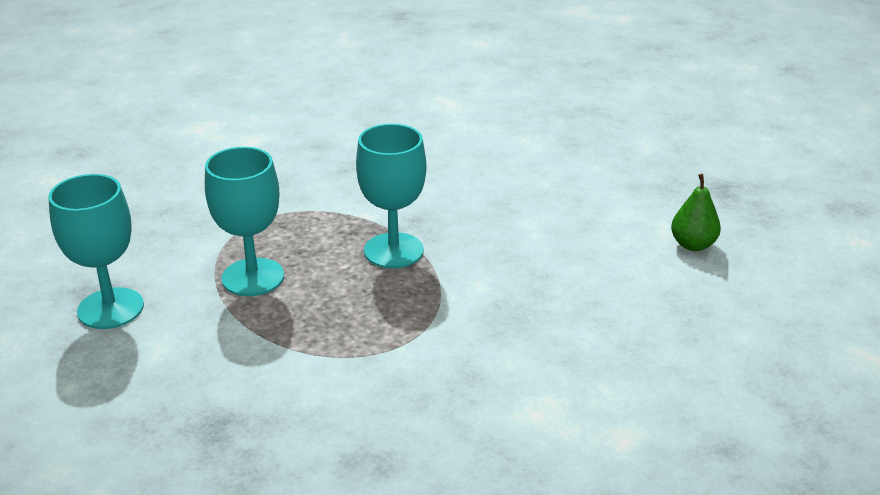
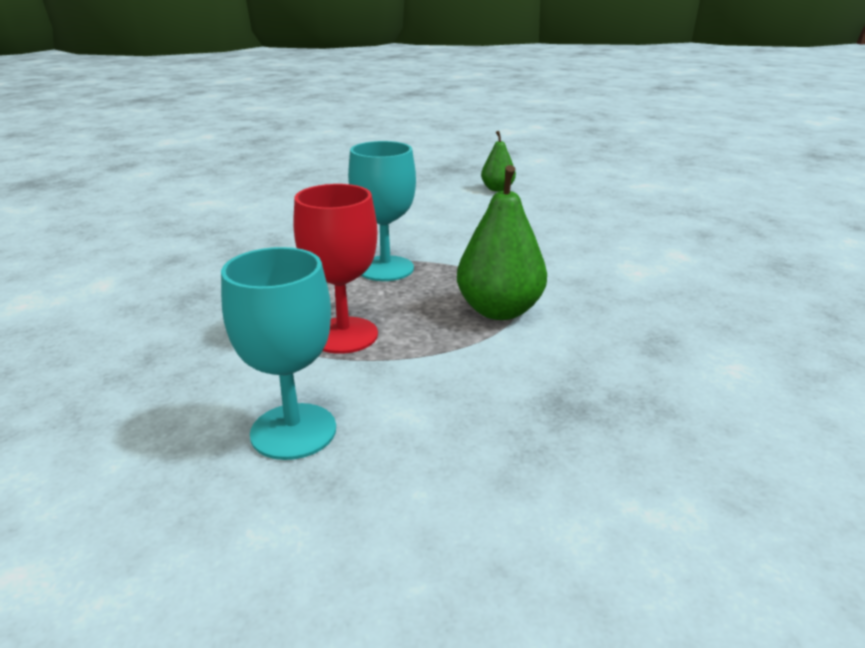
camera: 60 degrees left, 5 degrees down
(253, 277) = (344, 335): turquoise goblet -> red goblet
(360, 343) = (499, 311): none -> green pear

